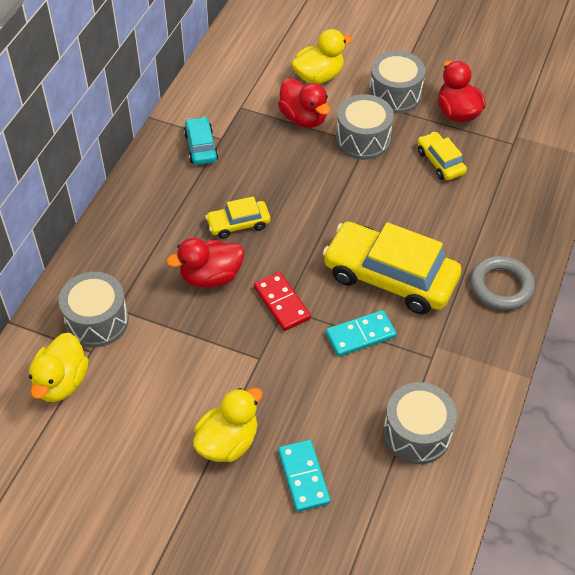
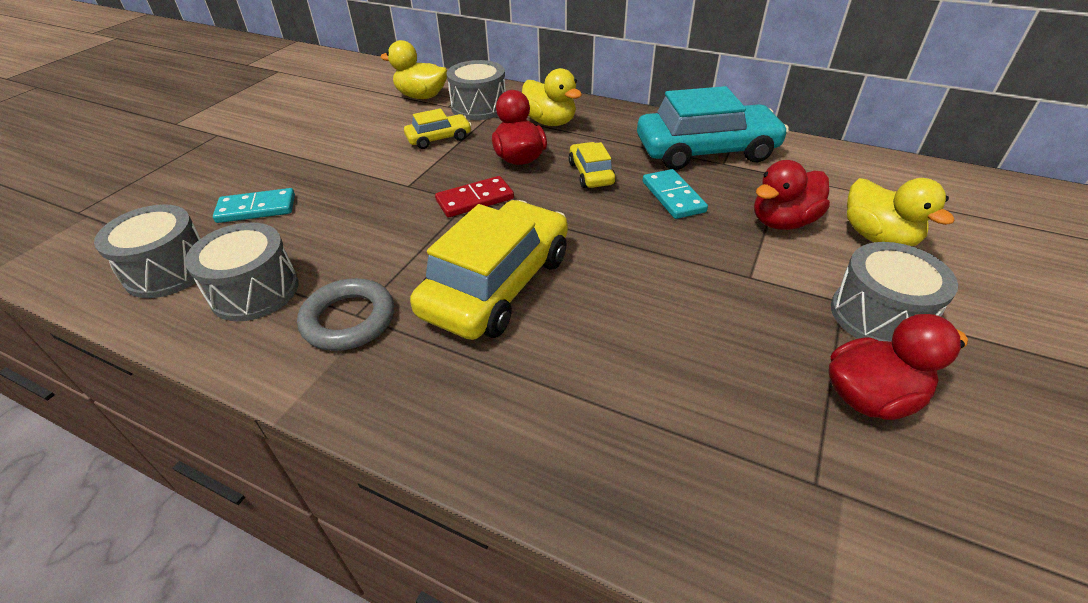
camera: 95 degrees right, 10 degrees down
(201, 147) = (706, 151): turquoise car -> turquoise car, size x2.05
(227, 442) = (322, 168): yellow duck -> yellow duck (550, 122)
(360, 335) = (412, 254): turquoise domino -> turquoise domino (673, 197)
(363, 139) = (758, 274): grey drum -> grey drum (168, 270)
(440, 162) = (732, 359): yellow car -> yellow car (439, 138)
(501, 286) = (457, 409): grey ring -> grey ring (349, 319)

